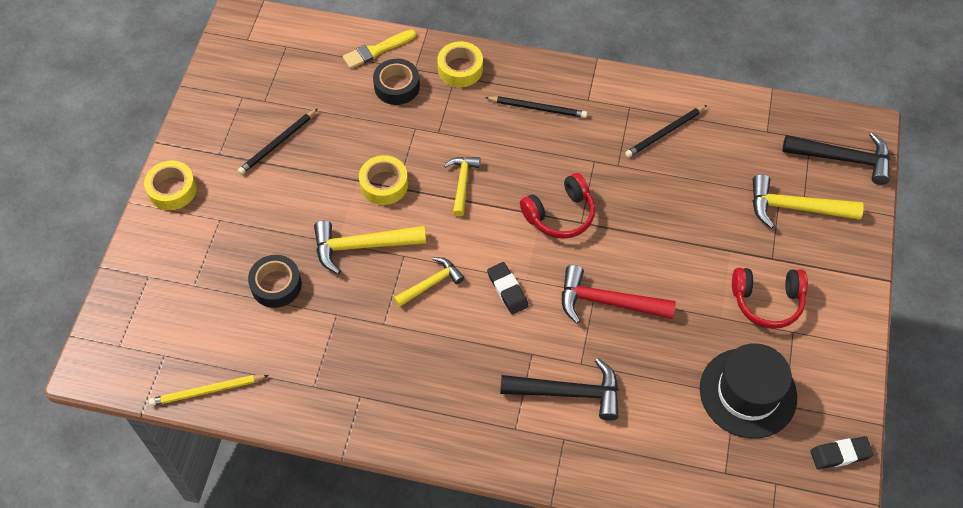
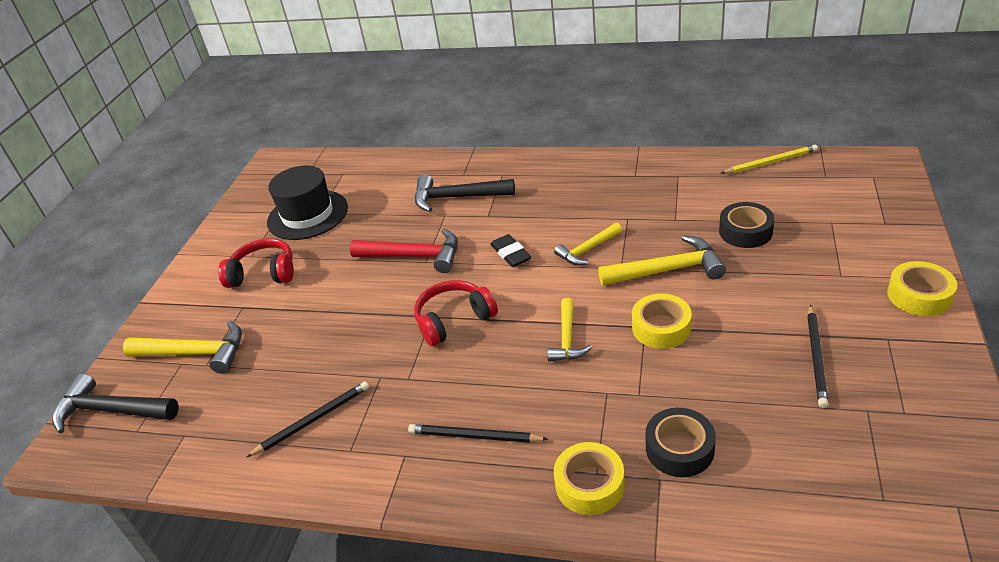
camera: 175 degrees left, 20 degrees down
(278, 143) = (816, 357): black pencil -> black pencil turned 150 degrees clockwise
(377, 50) = (728, 505): yellow brush -> none
(840, 454) = (252, 192): black eraser -> none

